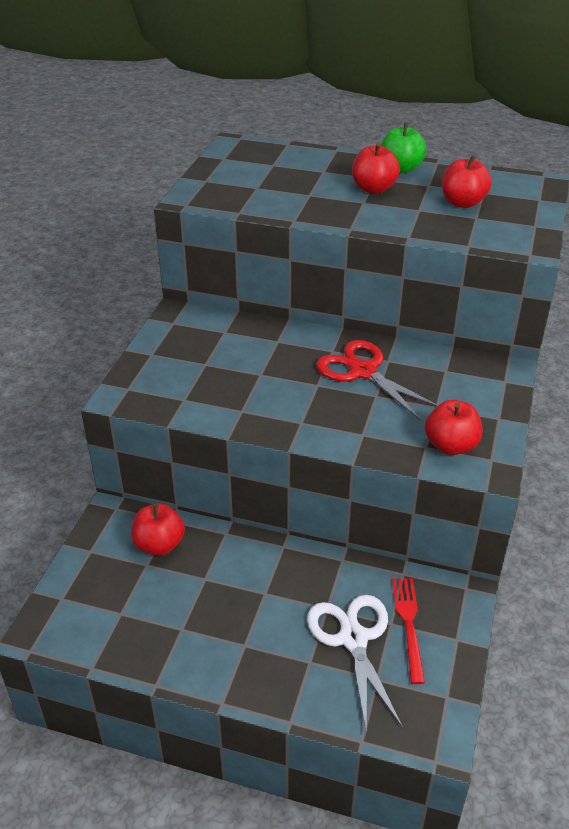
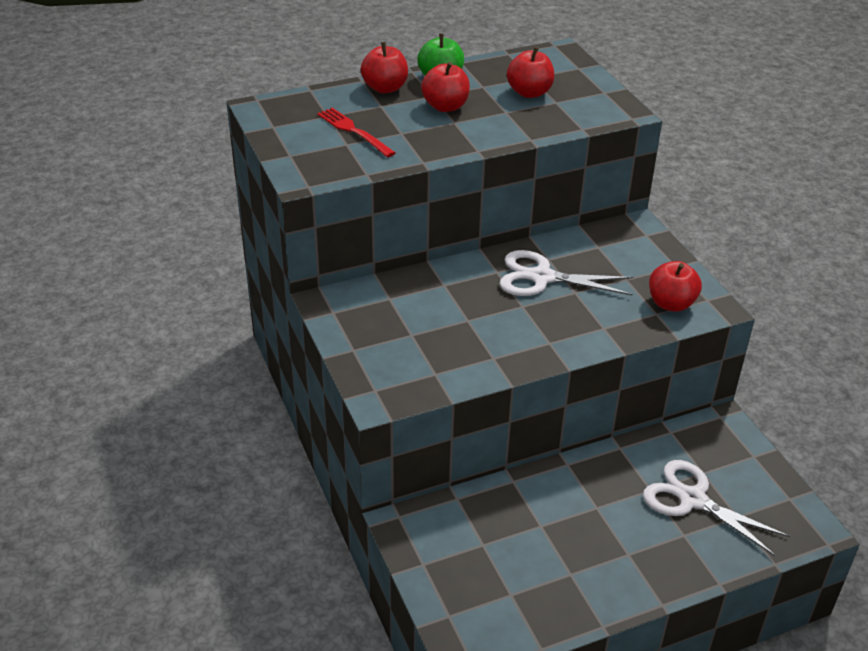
camera: 40 degrees left, 0 degrees up
(159, 545) = (473, 523): red apple -> red apple (385, 88)
(363, 372) = (542, 277): red scissors -> white scissors
(408, 623) = (714, 465): red fork -> red fork (353, 131)

